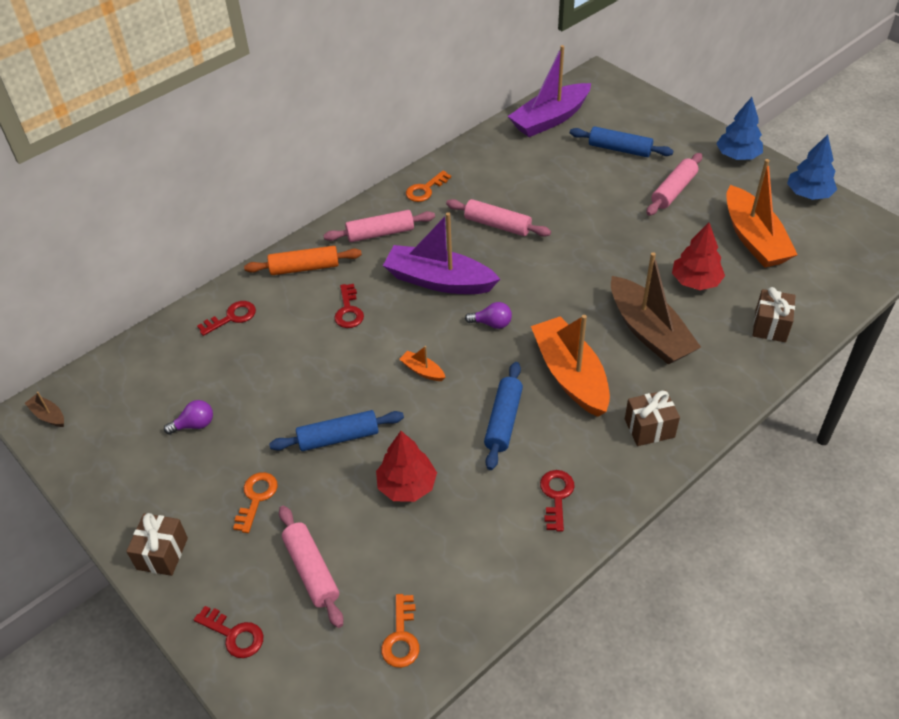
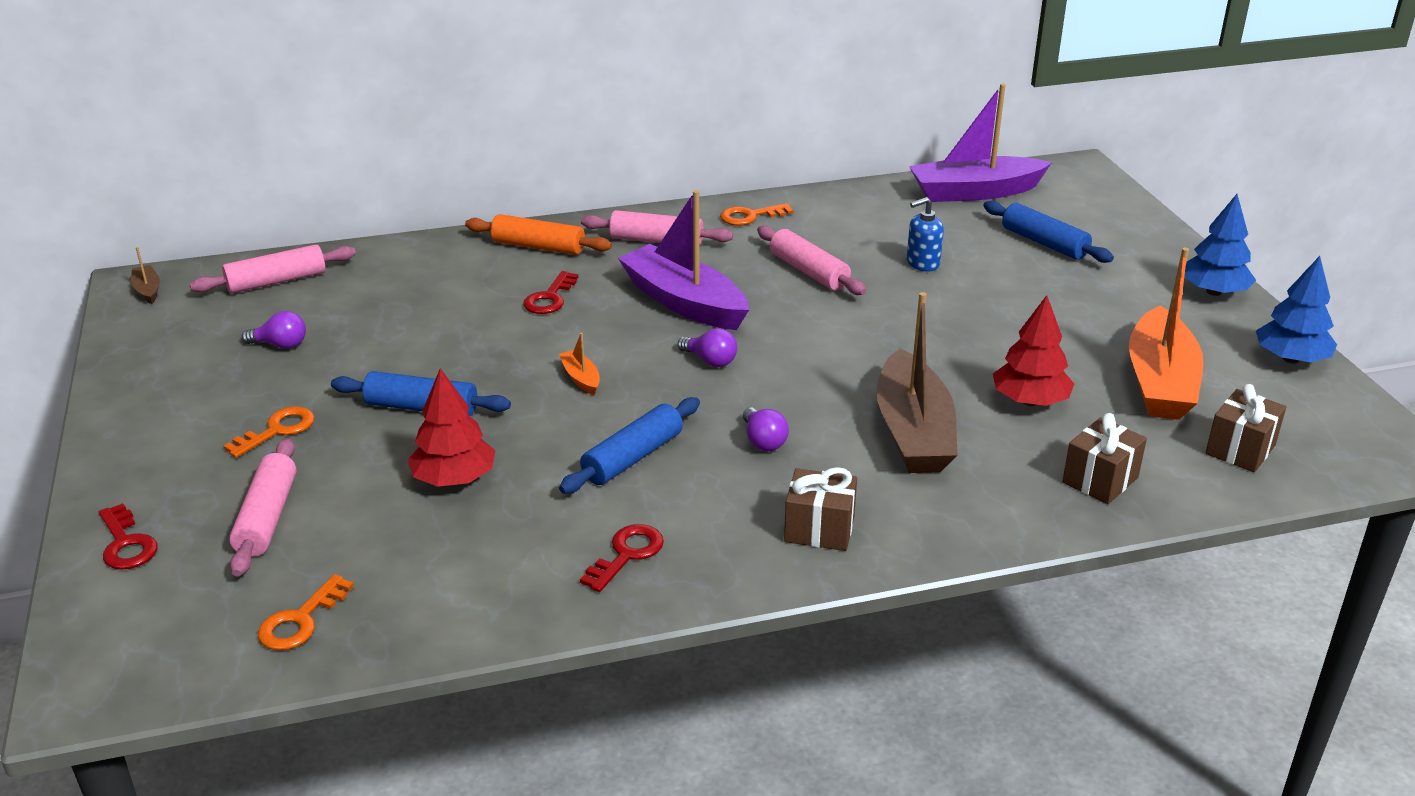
camera: 25 degrees right, 15 degrees down
(162, 553) = (132, 444): brown gift -> brown gift (1240, 449)
(232, 317) = (415, 266): red key -> none
(560, 192) = (922, 263): none -> blue soap dispenser
(570, 375) = (763, 441): orange boat -> purple light bulb
(673, 191) = (1083, 302): pink rolling pin -> pink rolling pin (276, 281)

